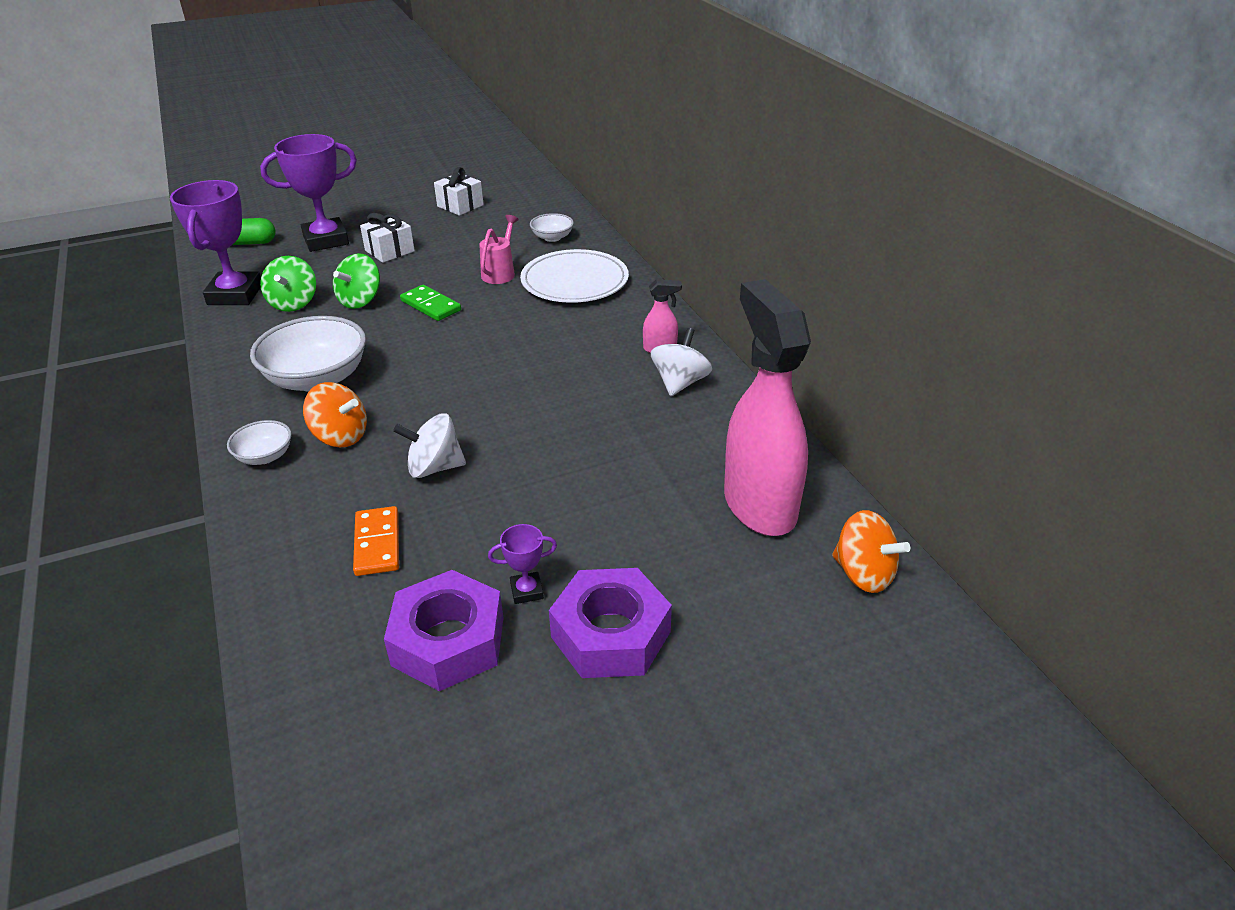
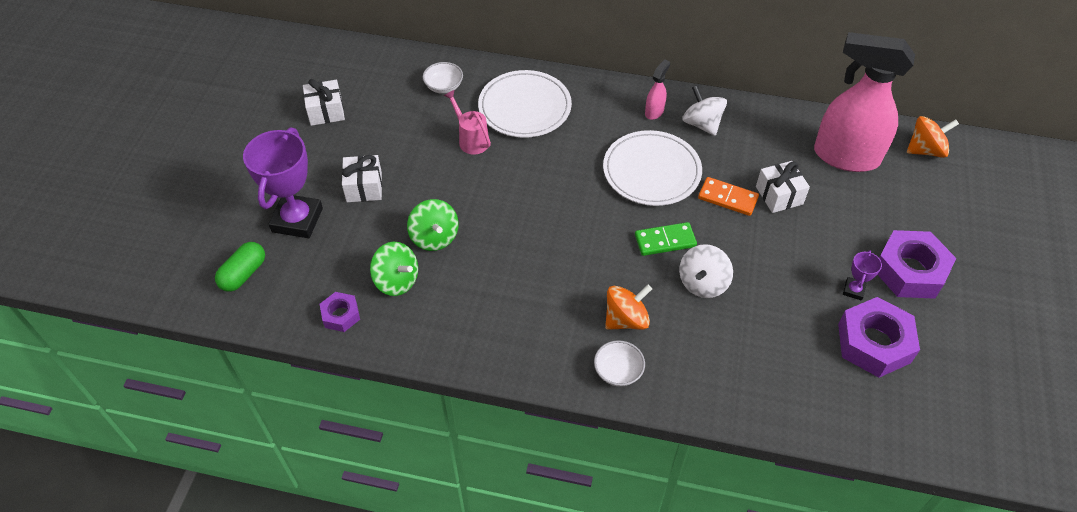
camera: 55 degrees left, 15 degrees up
(235, 294) = (341, 315): purple trophy -> purple nut
(317, 379) = (535, 306): white bowl -> none
(377, 544) = (763, 343): orange domino -> orange domino (727, 198)
(430, 306) = (484, 199): green domino -> green domino (665, 241)
(569, 378) = (651, 171): none -> white plate
(629, 475) = (779, 195): none -> white gift

